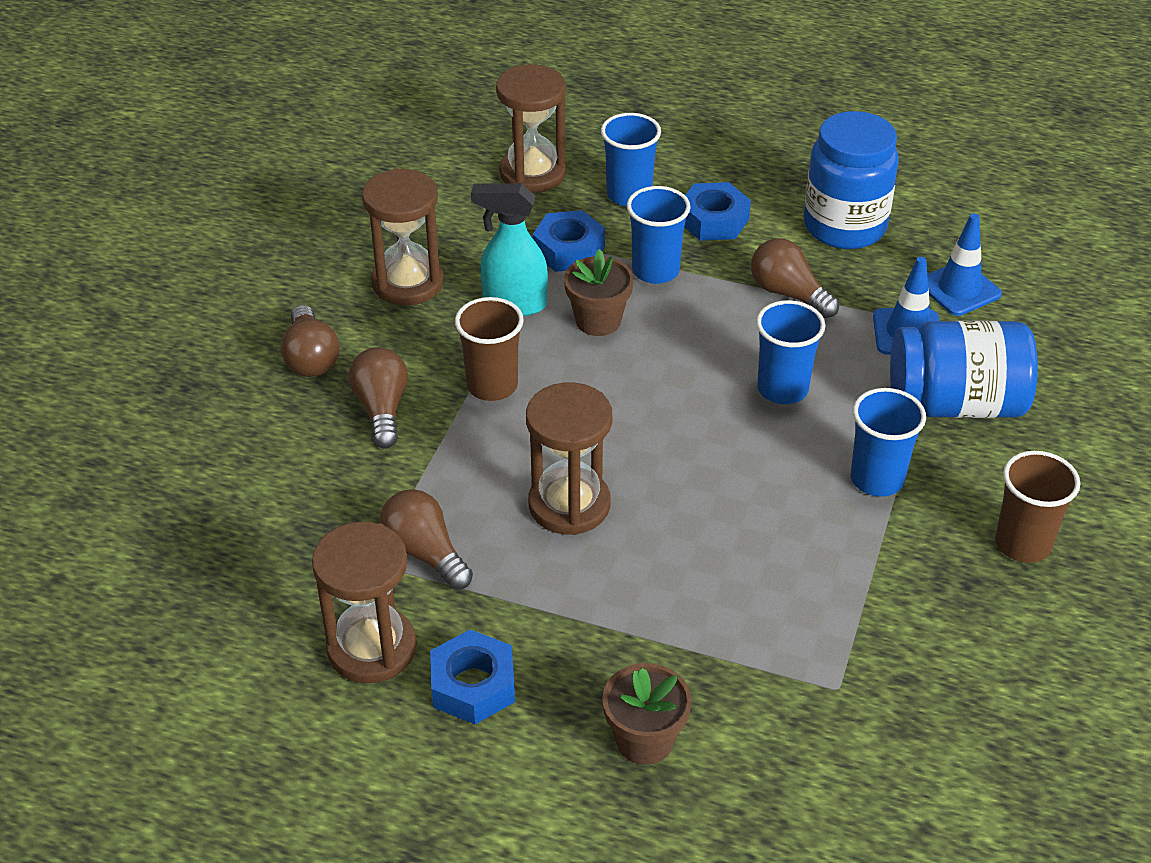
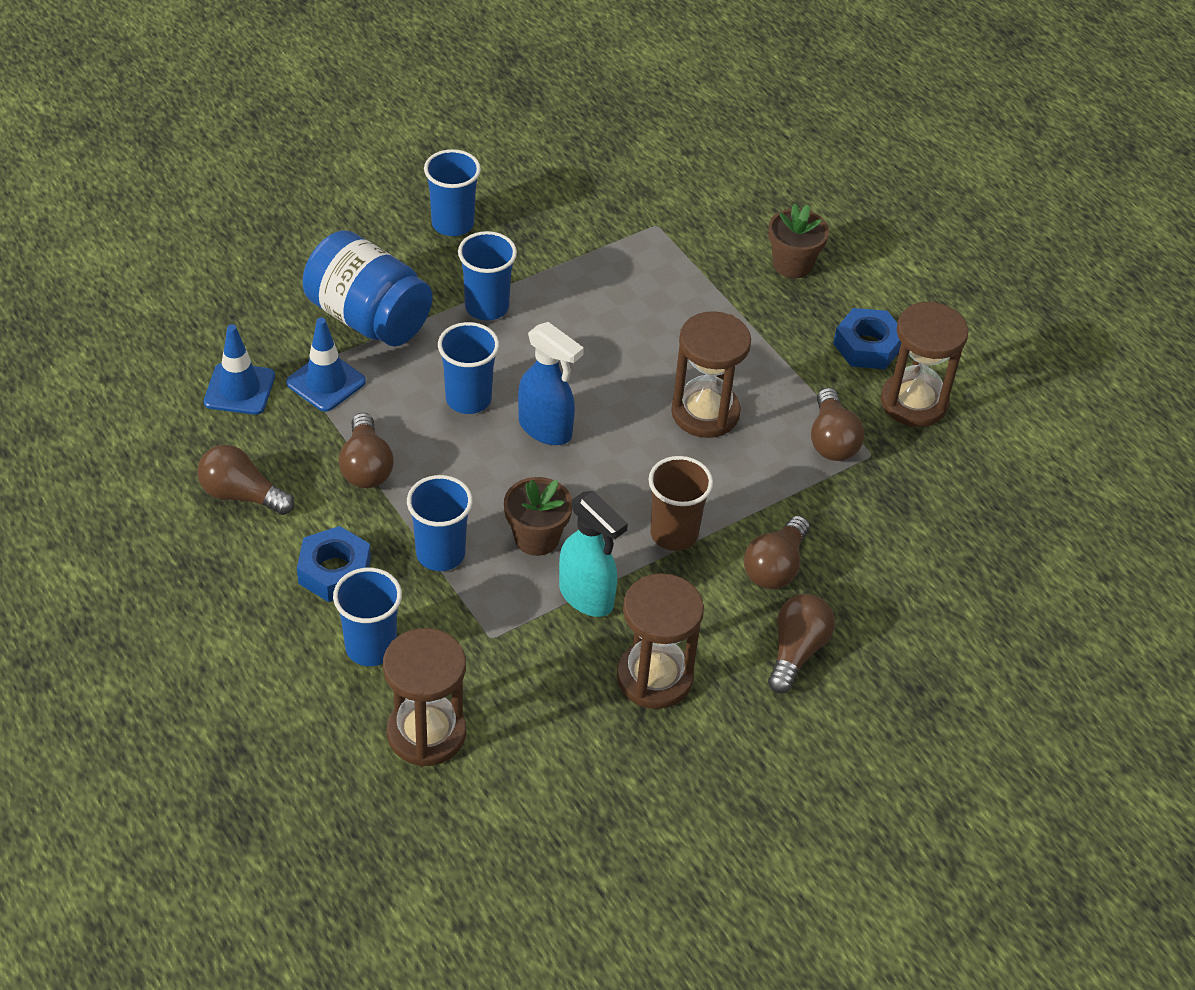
camera: 145 degrees left, 5 degrees up
(568, 250) = (487, 622): blue nut -> none
(690, 404) = (546, 429): none -> blue spray bottle
(844, 226) = (241, 495): blue jar -> brown light bulb
(1022, 544) = (452, 224): brown cup -> blue cup

